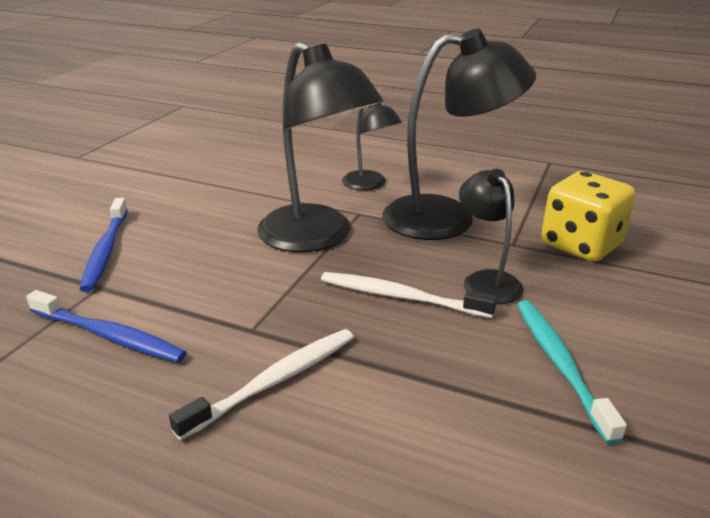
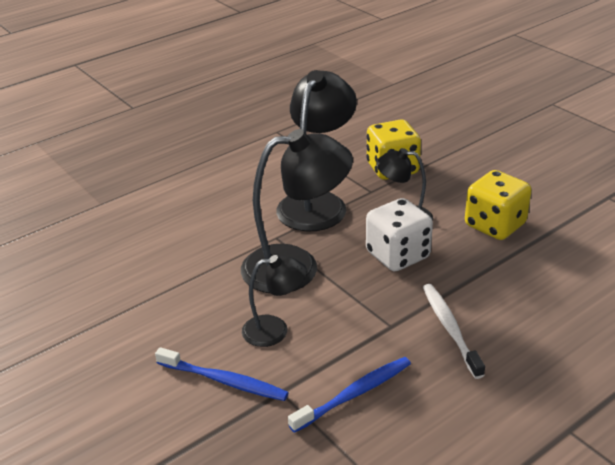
camera: 60 degrees left, 5 degrees up
(370, 185) = (236, 218): black lamp -> black lamp (275, 330)
(400, 297) = (397, 255): white toothbrush -> white dice
(560, 364) = (495, 225): turquoise toothbrush -> yellow dice

